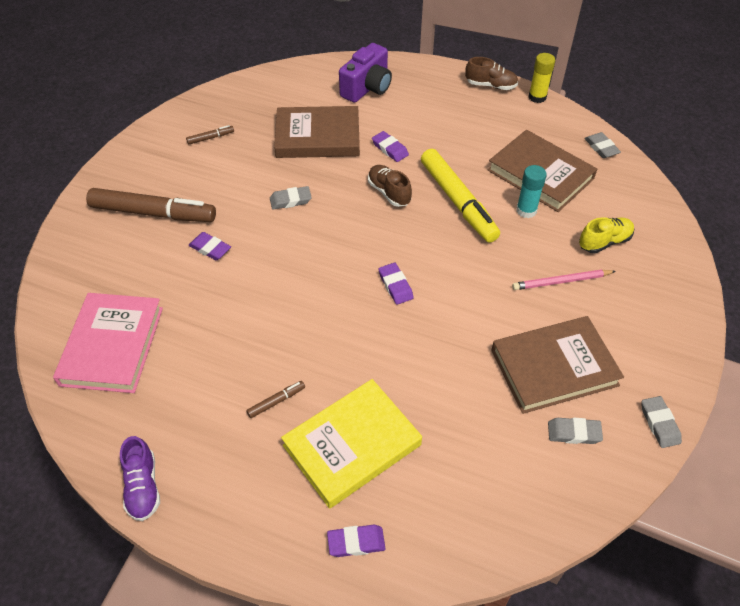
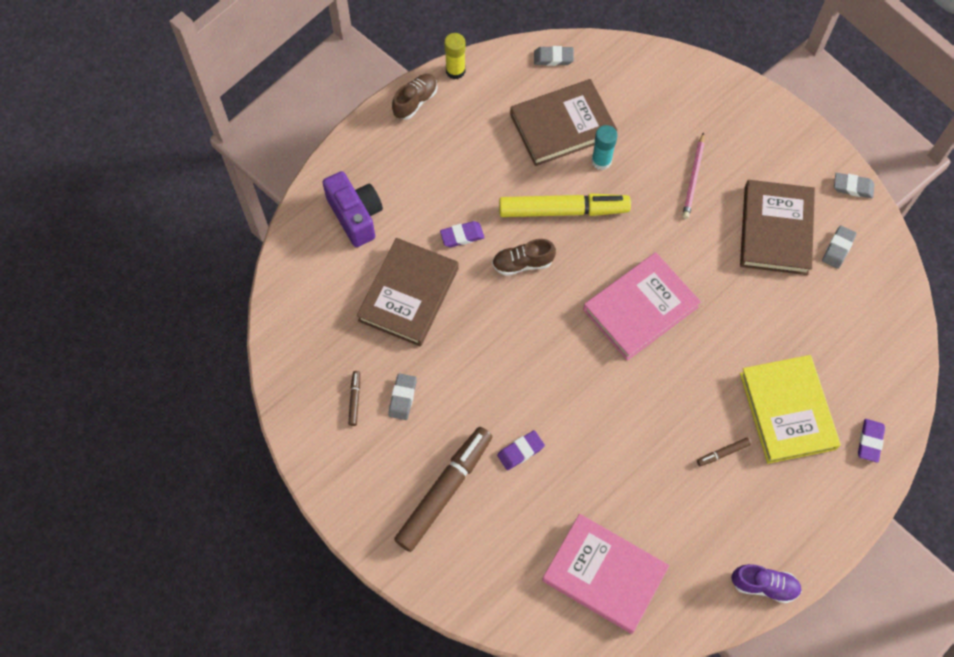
camera: 65 degrees left, 15 degrees up
(276, 401) = (723, 453): brown marker -> brown marker turned 105 degrees counterclockwise
(290, 200) = (490, 355): grey eraser -> grey eraser (402, 398)
(395, 286) = (640, 308): purple eraser -> pink book
(604, 242) = (666, 121): yellow shoe -> none

